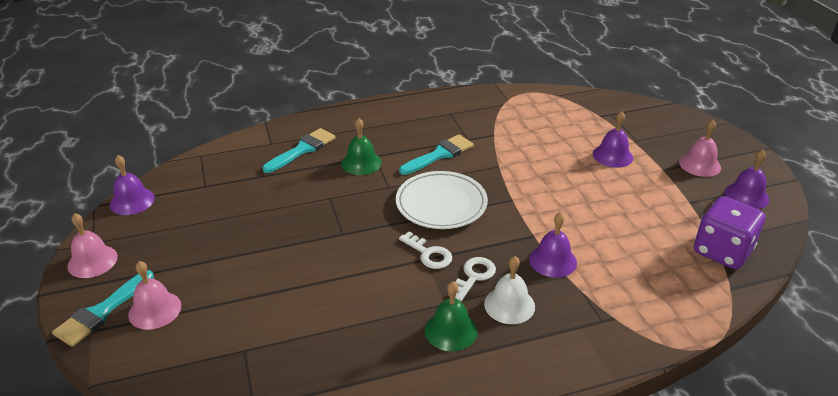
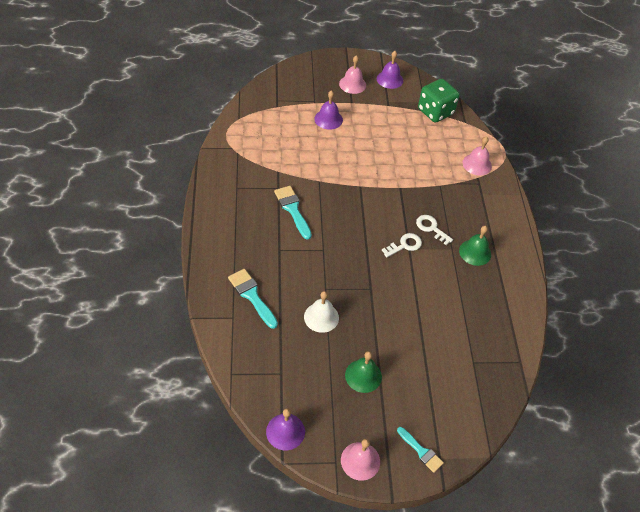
camera: 80 degrees left, 15 degrees up
(102, 312) = (421, 451): turquoise brush -> turquoise brush, size x0.66
(155, 310) = (426, 415): pink bell -> pink bell (477, 164)
(361, 163) = (286, 260): green bell -> green bell (363, 376)
(441, 204) = (353, 224): white plate -> none
(509, 305) = (459, 219): white bell -> white bell (321, 317)
(552, 260) = (426, 186): purple bell -> none
(722, 251) = (435, 112): purple dice -> green dice

